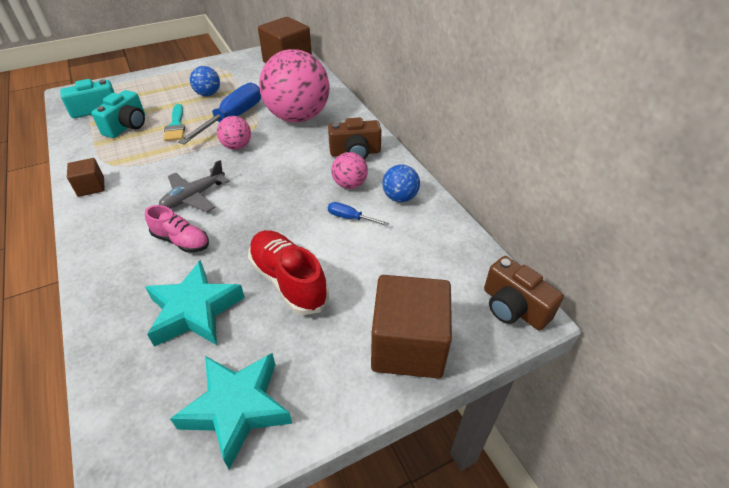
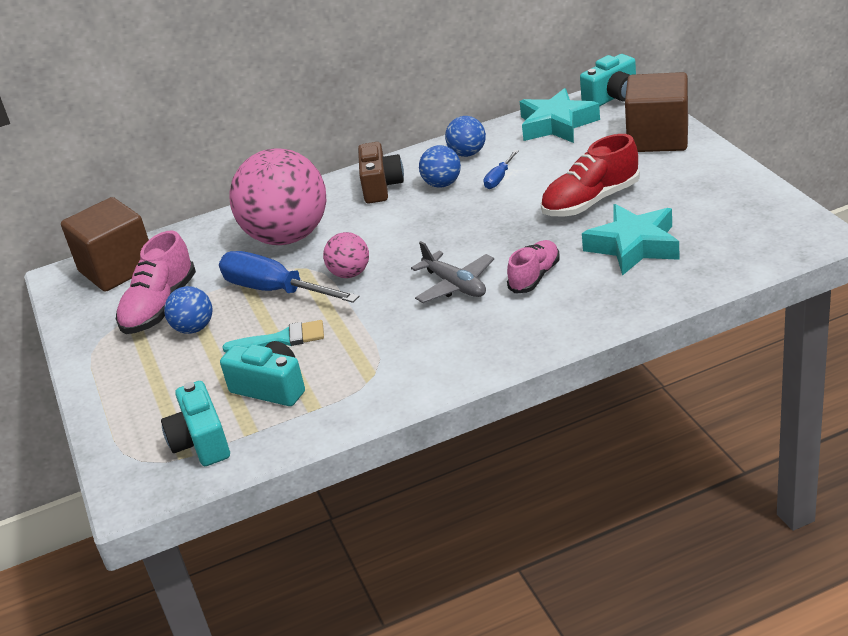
camera: 80 degrees left, 10 degrees down
(91, 187) = (426, 376): brown cube -> none
(237, 408) = (732, 204): turquoise star -> turquoise star (557, 124)
(238, 81) = (160, 307): none -> pink shoe
(350, 184) = (442, 184): pink ball -> blue ball
(513, 307) = (612, 97): brown camera -> turquoise camera

